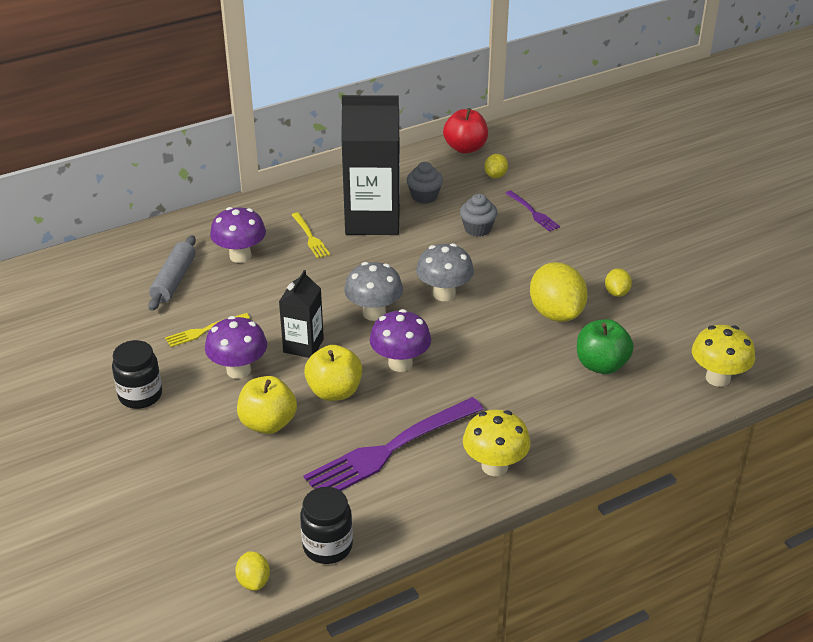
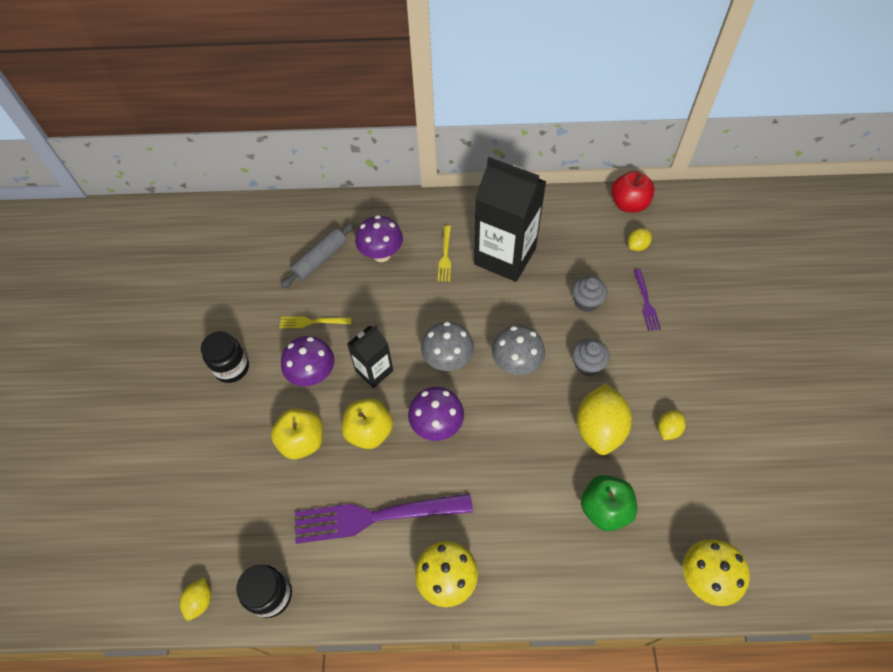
camera: 30 degrees right, 20 degrees up
(424, 196) = (562, 247): grey cupcake -> grey cupcake (587, 364)

